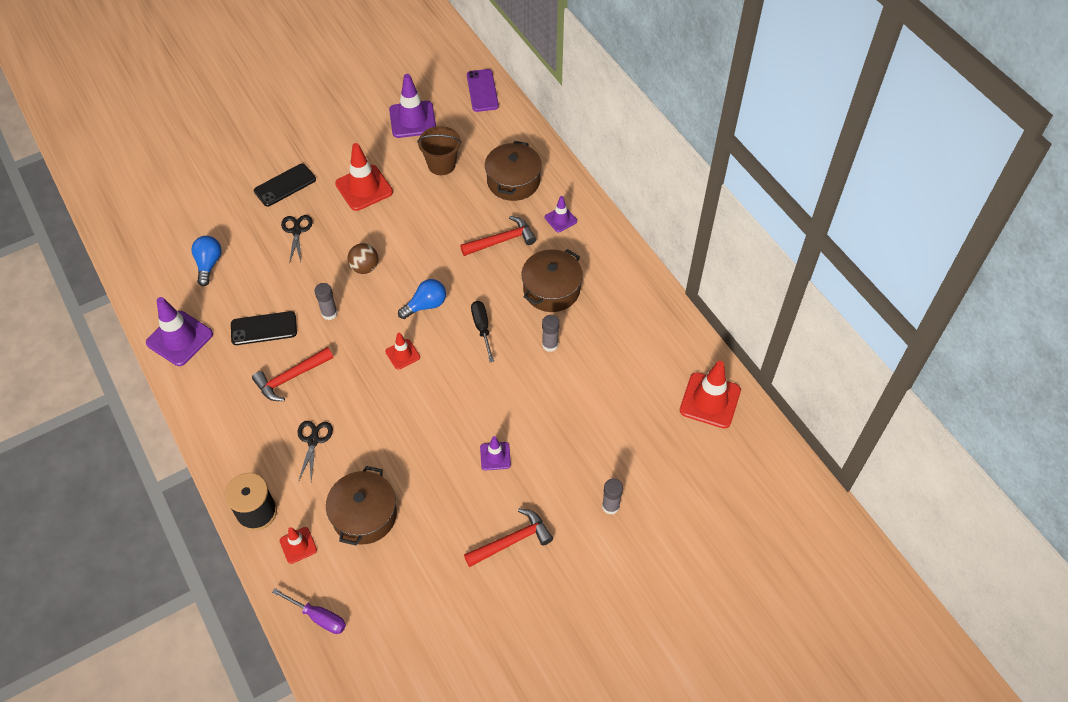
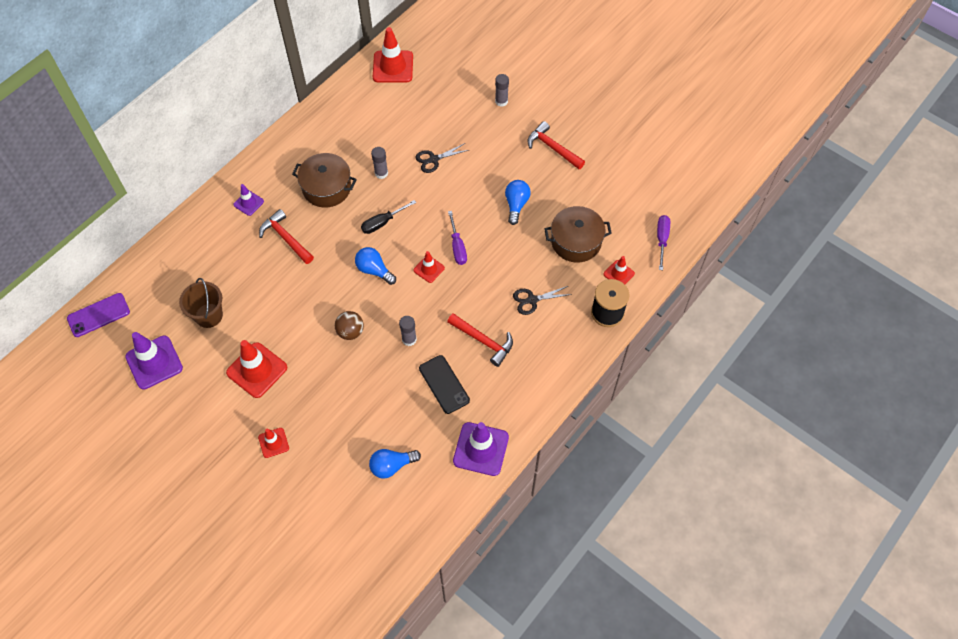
camera: 110 degrees left, 5 degrees up
(285, 185) = (273, 443): black phone -> red traffic cone
(296, 231) = (327, 406): black scissors -> black scissors (434, 159)
(417, 390) = (457, 247): none -> purple screwdriver
(445, 468) = (516, 205): none -> blue light bulb
(495, 456) = (492, 178): purple traffic cone -> none
(513, 181) = (213, 251): brown pot -> none

